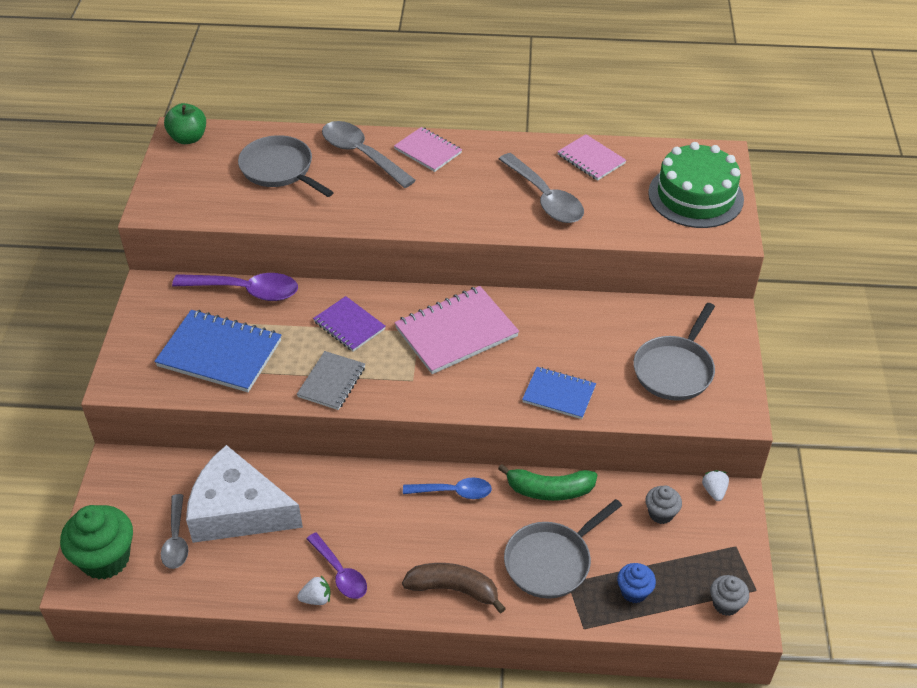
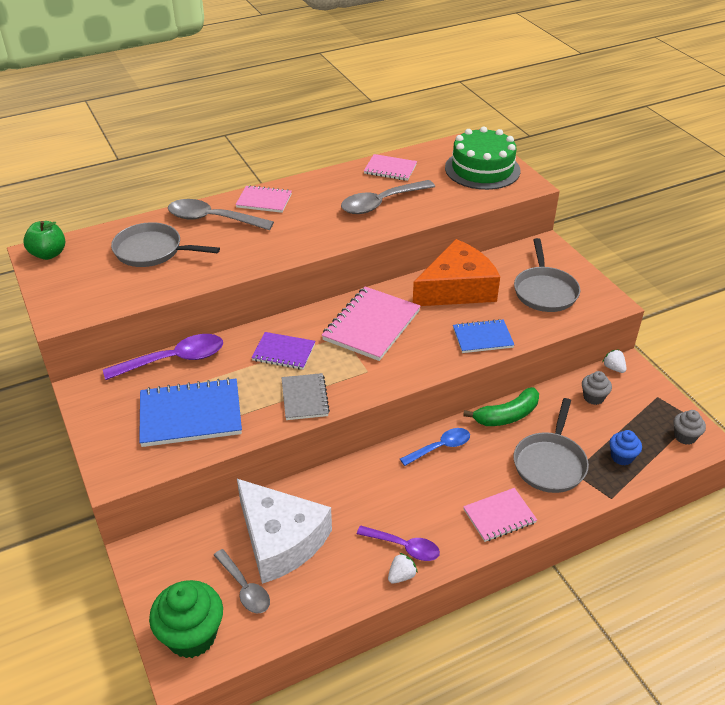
camera: 30 degrees left, 5 degrees down
(238, 511) = (280, 540): white cheese -> white cheese turned 120 degrees counterclockwise
(454, 589) = (499, 516): brown banana -> pink notebook
(545, 198) = (381, 203): grey spoon -> grey spoon turned 120 degrees clockwise
(580, 327) = (457, 288): none -> orange cheese

